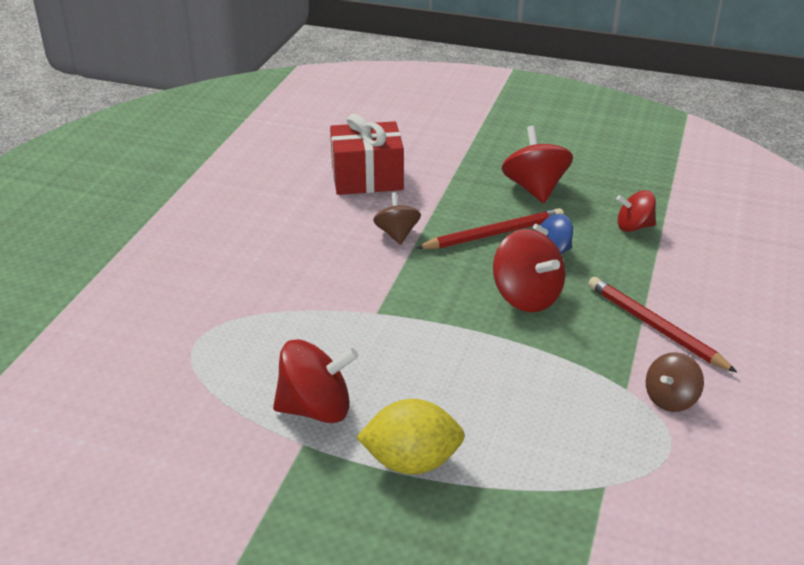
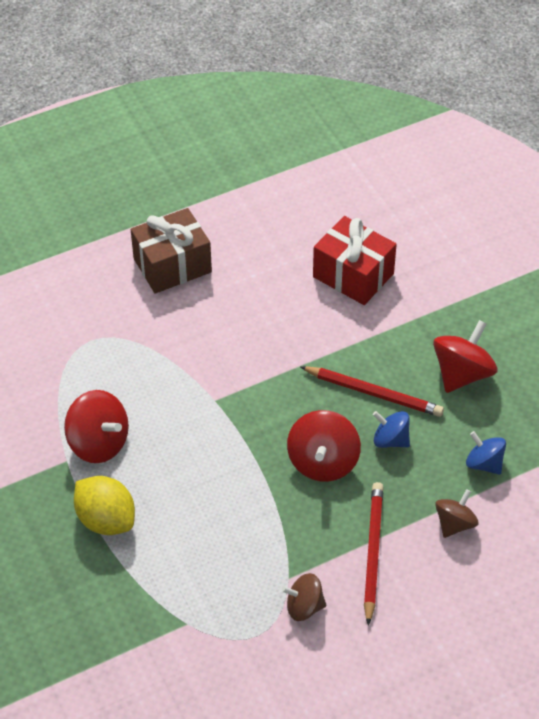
camera: 45 degrees right, 15 degrees up
(203, 249) = (172, 265): none -> brown gift
(397, 234) = (308, 344): brown spinning top -> brown spinning top (454, 524)
(634, 227) = (484, 463): red spinning top -> blue spinning top

